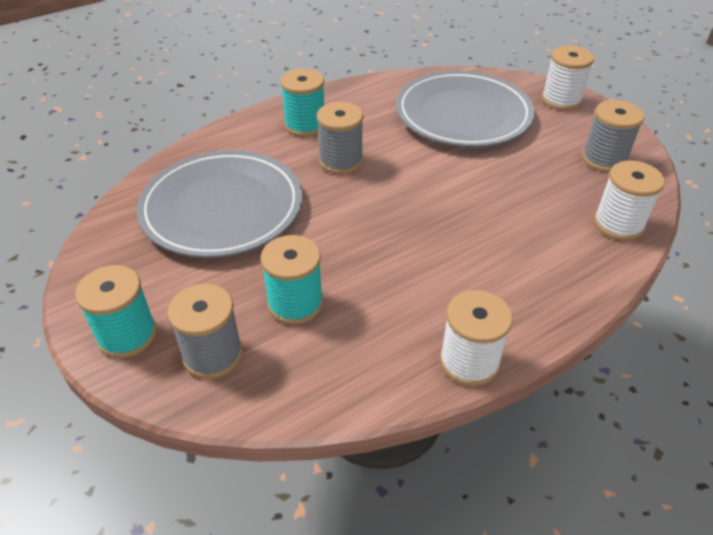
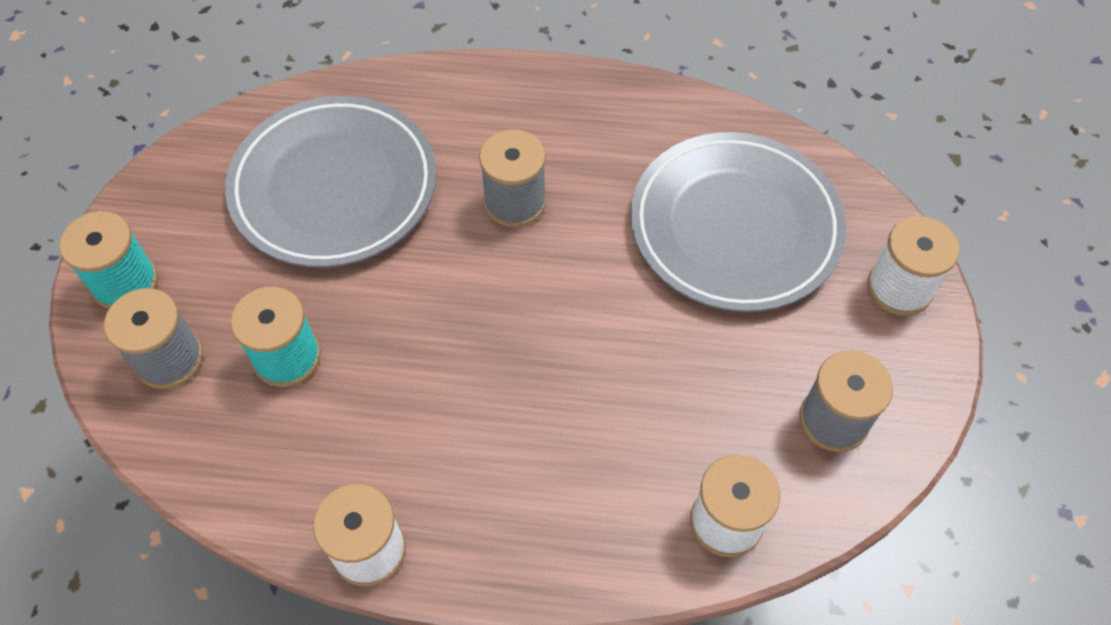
camera: 40 degrees right, 15 degrees up
(305, 125) = (531, 121): turquoise spool -> none

